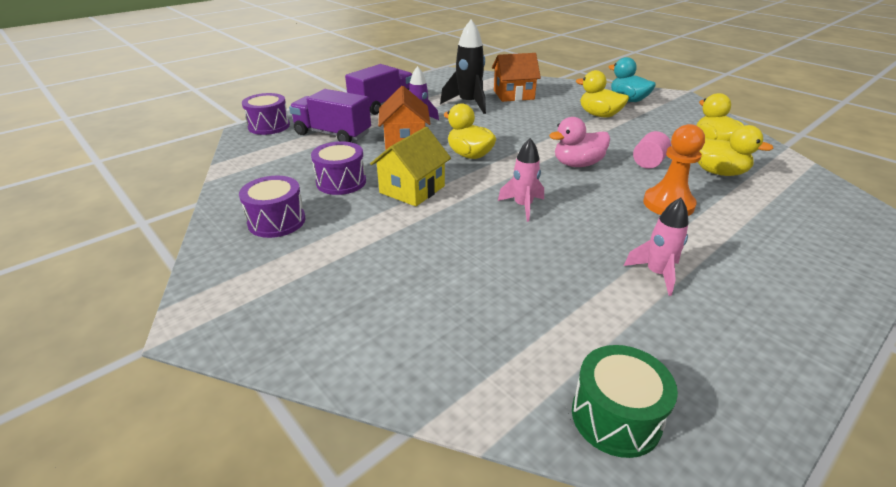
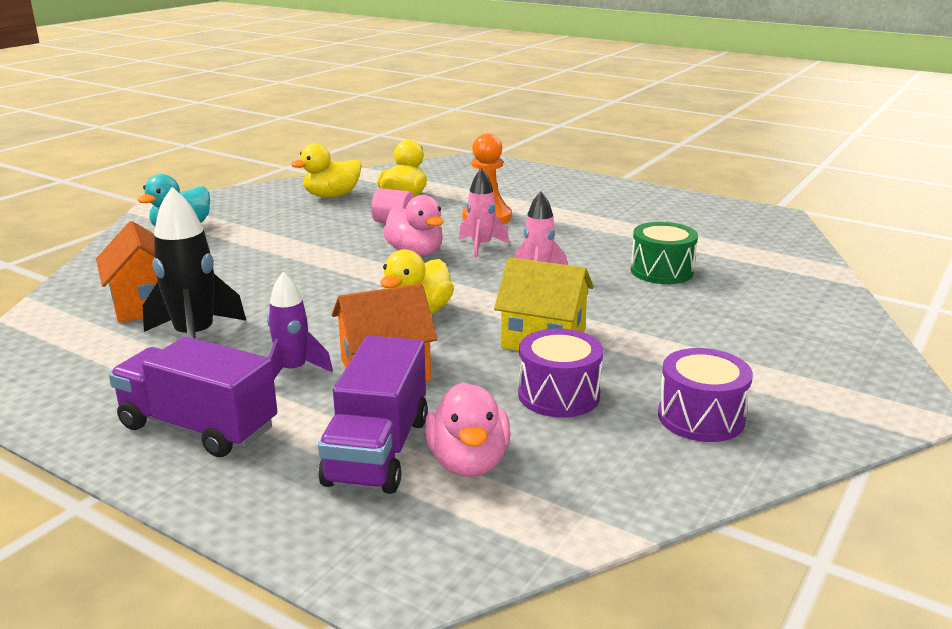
camera: 105 degrees left, 10 degrees down
(269, 126) = (356, 558): purple drum -> none
(304, 151) = (468, 462): none -> pink duck
(599, 115) = (246, 245): yellow duck -> none
(615, 417) = (774, 236): green drum -> green drum (661, 271)
(656, 274) = (609, 224): pink rocket -> pink rocket (481, 246)

